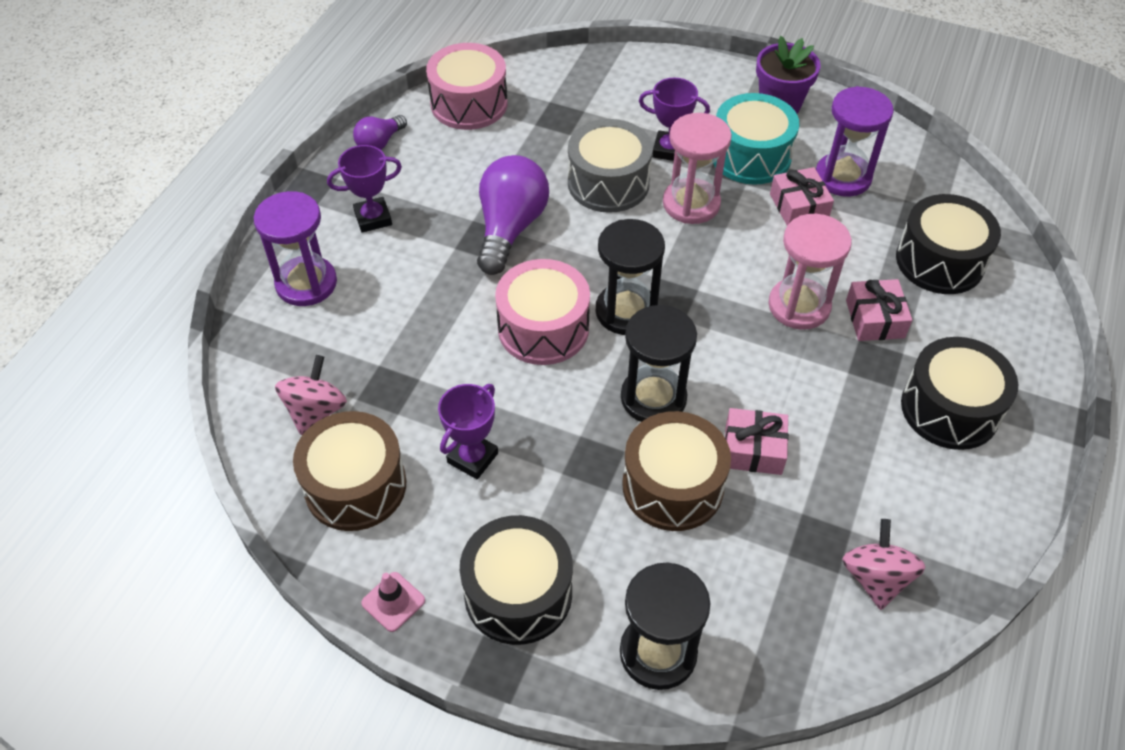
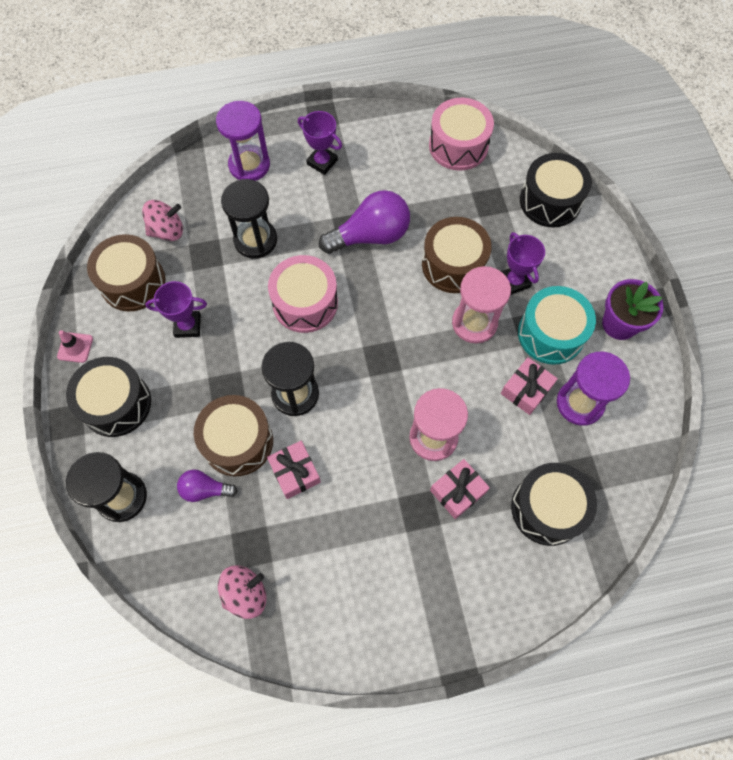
camera: 55 degrees right, 15 degrees up
(380, 143) = (384, 124): purple light bulb -> purple light bulb (205, 489)
(608, 183) = (453, 265): grey drum -> brown drum
(626, 311) = (352, 339): black hourglass -> black hourglass (255, 240)
(950, 409) = (412, 578): black drum -> black drum (550, 201)

